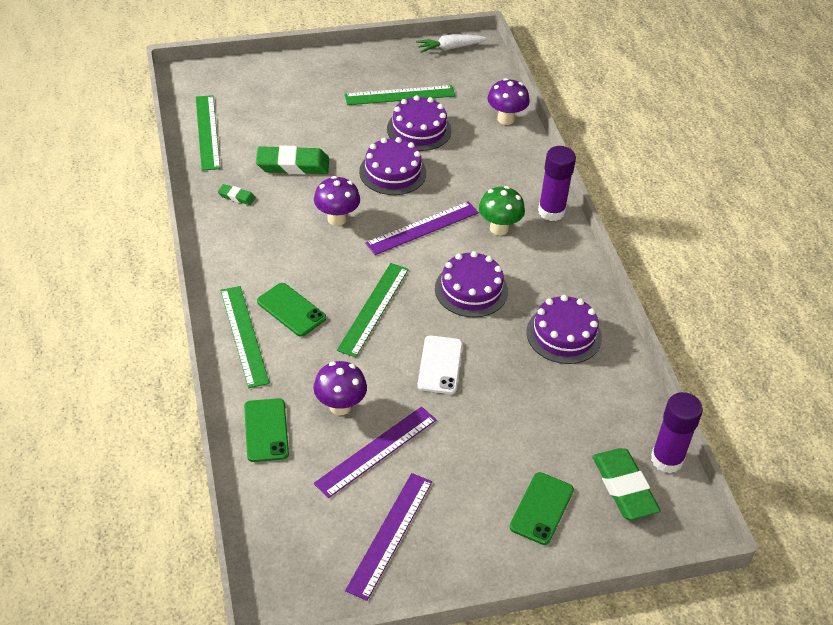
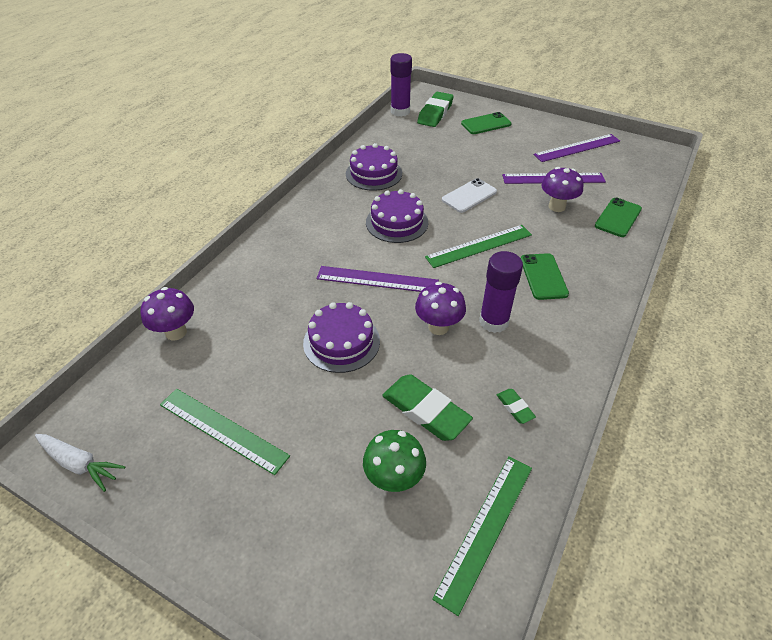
camera: 135 degrees left, 0 degrees up
(244, 335) = (595, 278): green ruler -> none
(419, 129) = (262, 372): purple cake -> none
(499, 228) = (322, 248): green mushroom -> green mushroom (394, 479)
(551, 211) = (269, 238): purple glue stick -> purple glue stick (493, 321)

